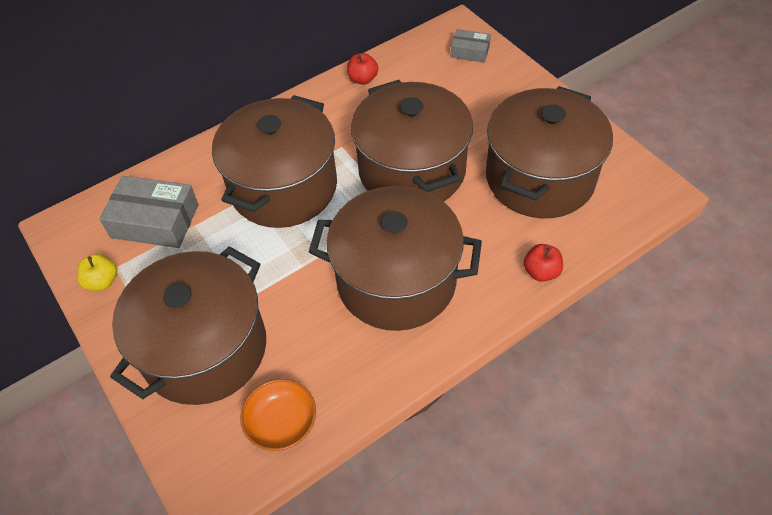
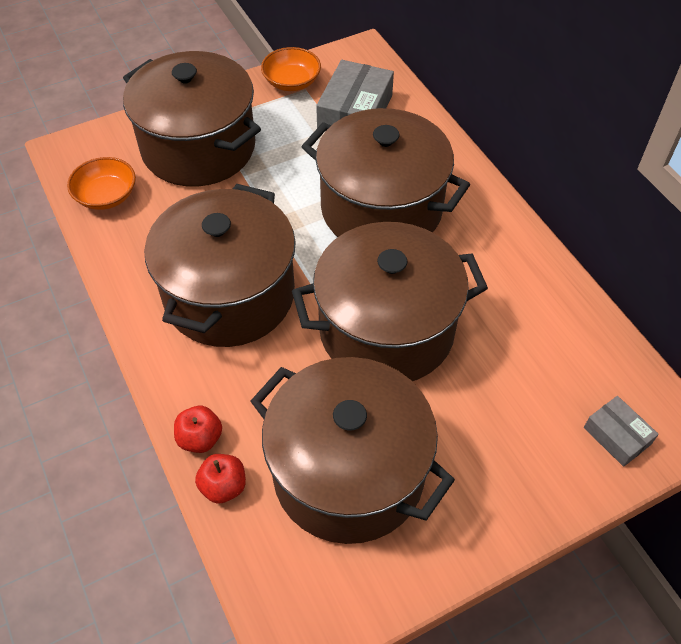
camera: 95 degrees right, 0 degrees up
(102, 281) = (291, 82): yellow apple -> orange bowl
(363, 79) = (557, 297): red apple -> red apple (223, 486)
(470, 51) = (617, 436): grey box -> grey box turned 60 degrees counterclockwise

